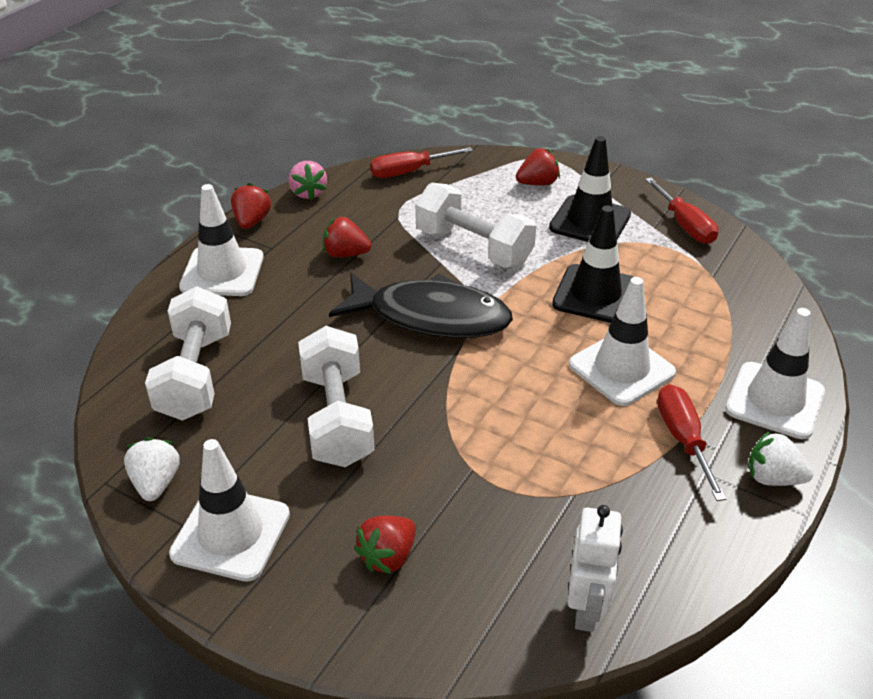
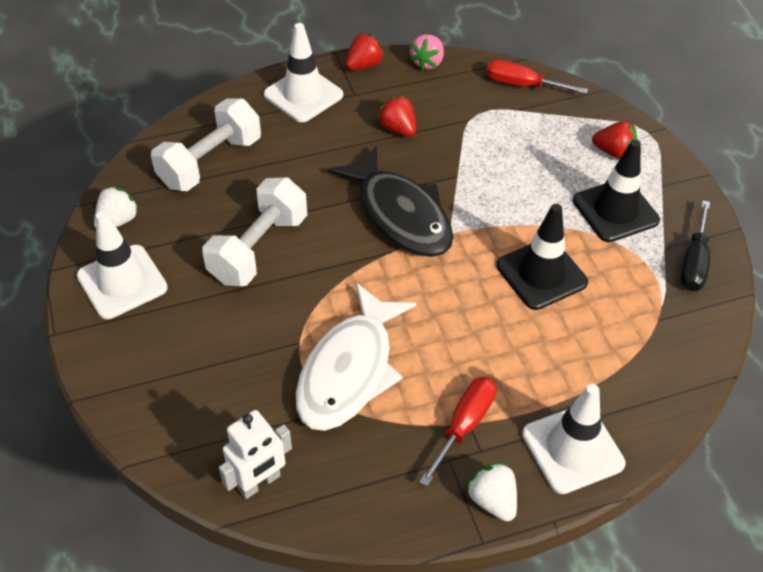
camera: 40 degrees right, 10 degrees up
(388, 556) = (187, 360): red strawberry -> none
(474, 247) = (496, 178): white dumbbell -> none
(544, 462) = (349, 370): none -> white fish
(621, 369) = (487, 343): white traffic cone -> none
(685, 225) = (694, 262): red screwdriver -> black screwdriver

